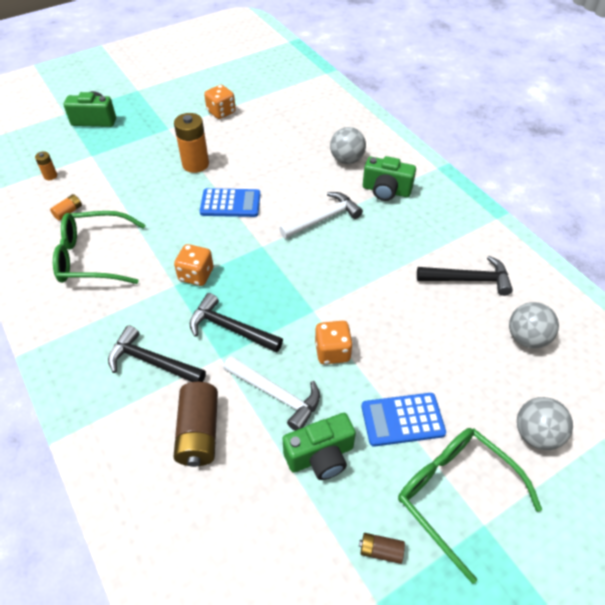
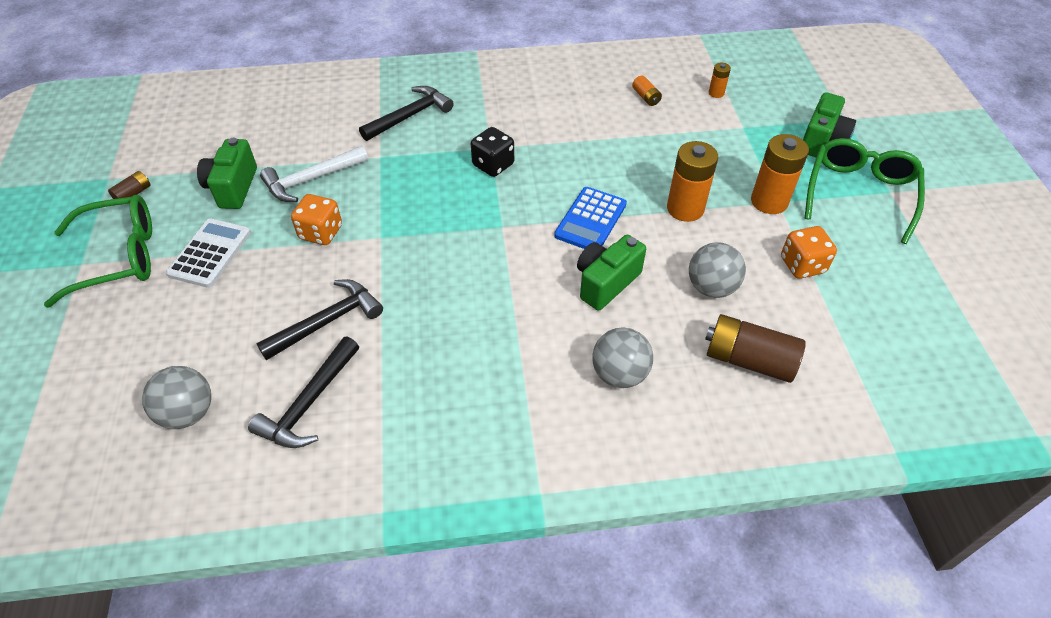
camera: 115 degrees right, 0 degrees up
(93, 257) = (566, 103): green glasses -> green glasses (859, 194)
(170, 132) = (769, 201): none -> orange battery
(196, 275) = (493, 165): orange dice -> black dice
(199, 432) = (319, 127): brown battery -> brown battery (748, 360)
(230, 328) = (407, 171): black hammer -> black hammer (327, 321)
(323, 218) = (512, 298): white hammer -> none
(386, 191) = (525, 392): green camera -> green camera (606, 282)
(402, 420) = (210, 253): blue calculator -> white calculator
(536, 434) = (97, 348): grey ball -> grey ball (711, 287)

